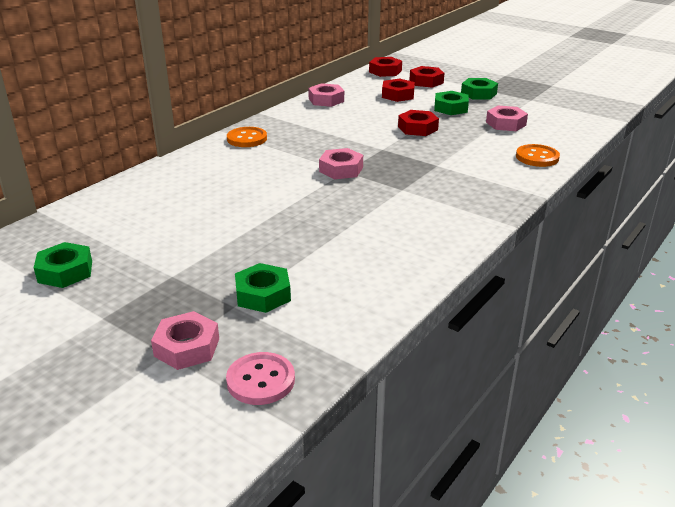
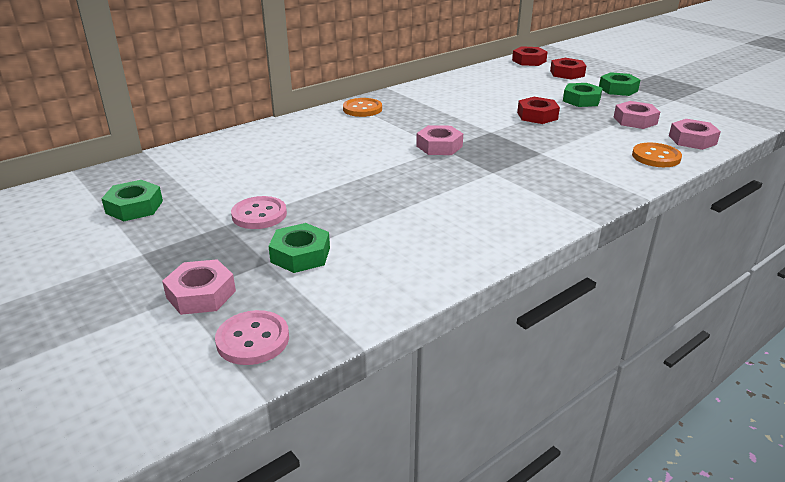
camera: 15 degrees right, 0 degrees up
(201, 261) = (259, 215): none -> pink button
(326, 100) = (456, 82): pink nut -> pink nut (692, 140)
(398, 95) = (531, 83): red nut -> none

